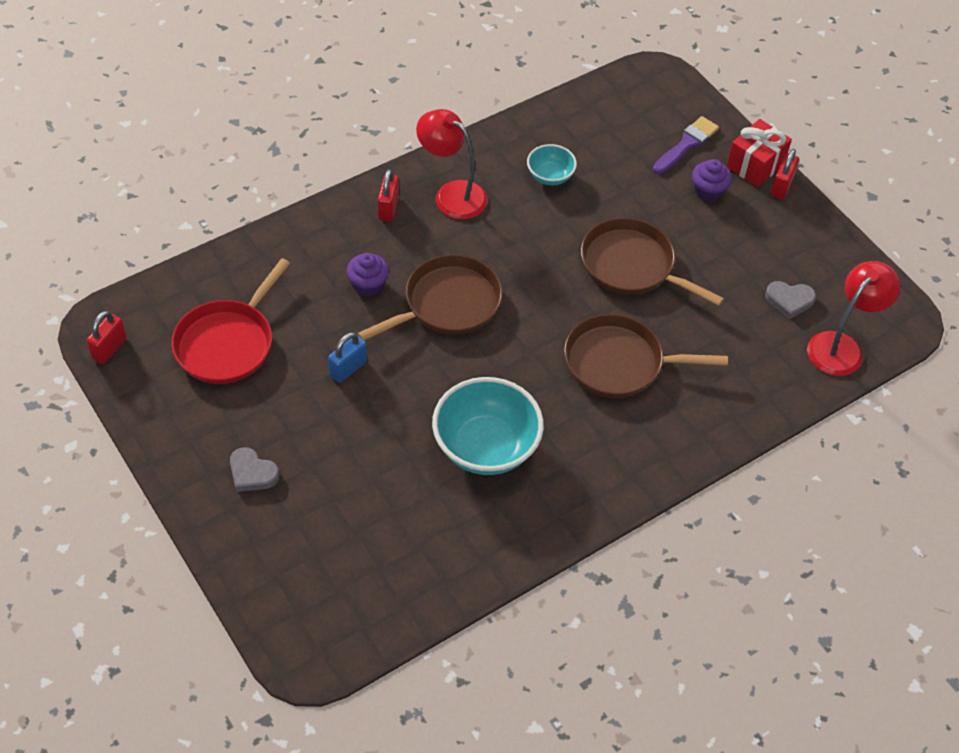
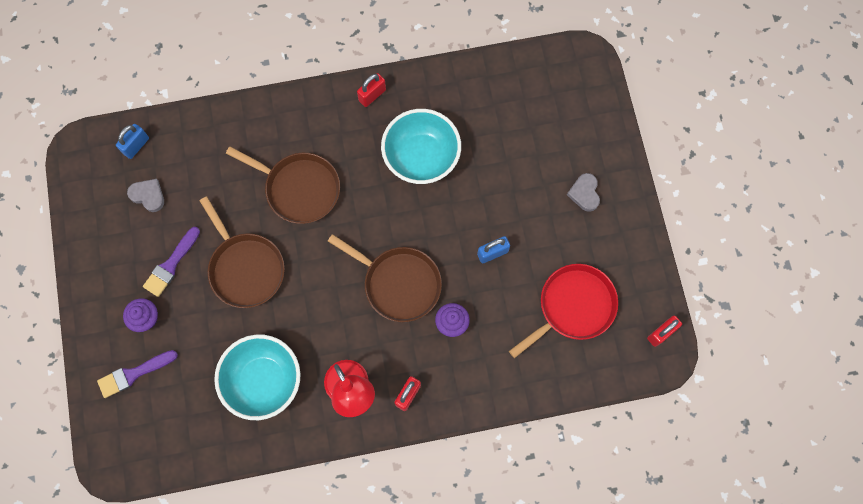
camera: 155 degrees left, 20 degrees up
(252, 473) = (584, 193): grey heart -> grey heart turned 150 degrees counterclockwise
(448, 304) = (399, 284): brown pan -> brown pan turned 135 degrees counterclockwise
(550, 176) = (263, 381): turquoise bowl -> turquoise bowl, size x1.92
(715, 244) = (171, 265): none -> purple brush
(755, 165) = (92, 331): red gift -> none
(781, 187) = (85, 301): red padlock -> red padlock (372, 95)
(841, 346) = (136, 146): red lamp -> blue padlock

